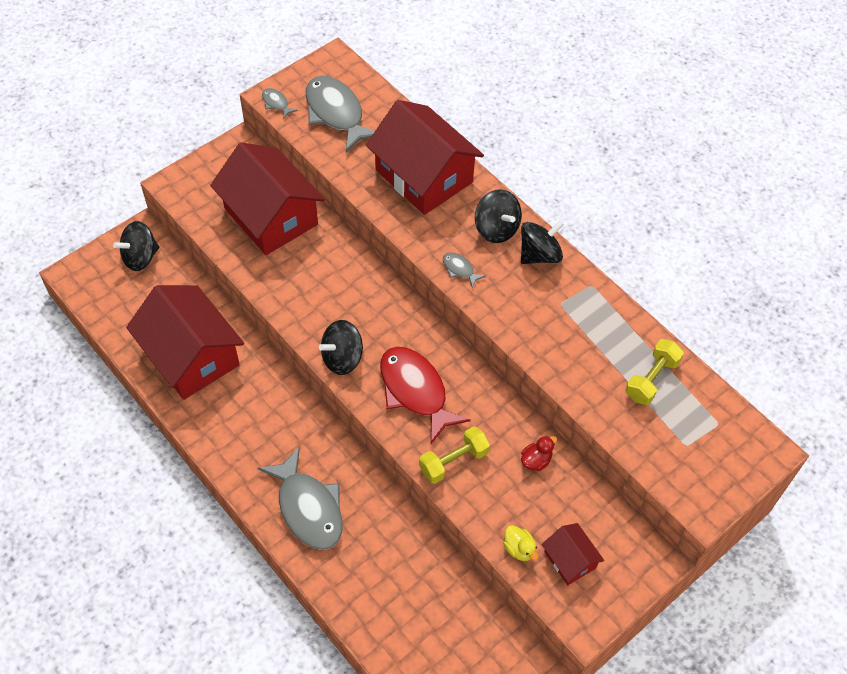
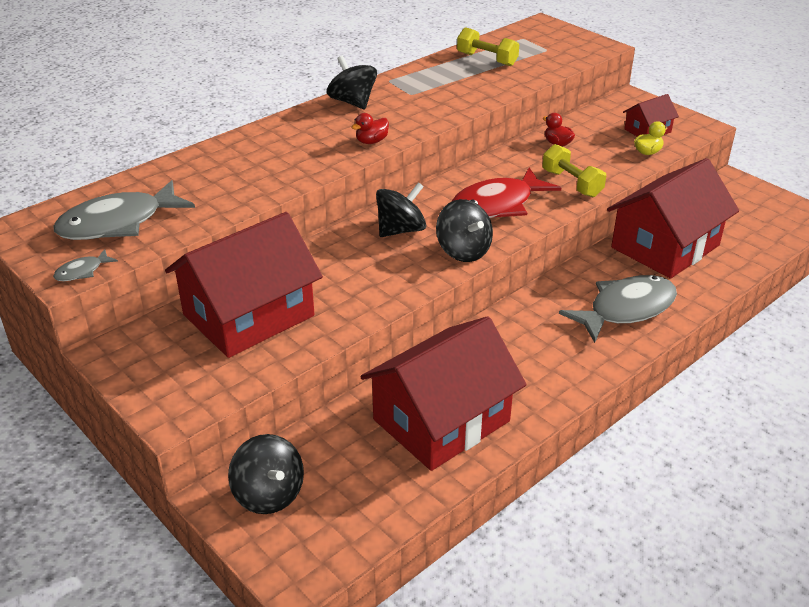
camera: 90 degrees left, 20 degrees down
(424, 176) = (238, 162): red house -> red house (665, 246)
(459, 269) = (371, 141): grey fish -> red duck
(496, 229) = (318, 123): black spinning top -> black spinning top (401, 230)

